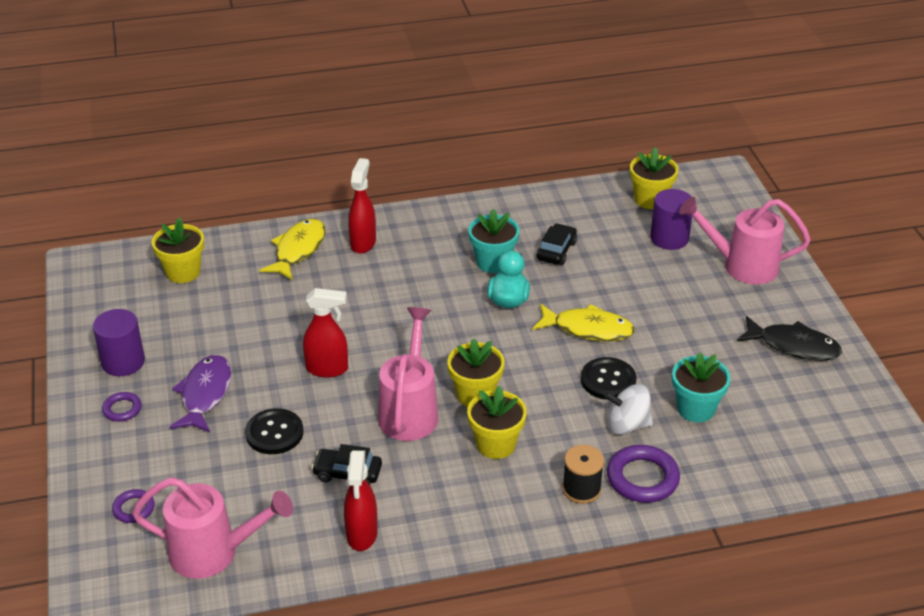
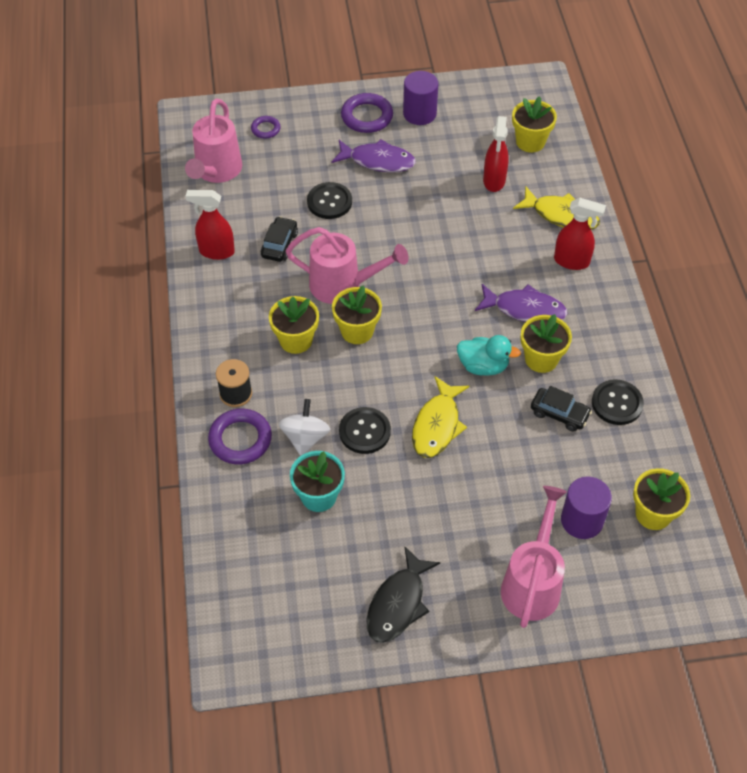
camera: 95 degrees right, 15 degrees up
(122, 409) = (367, 116): purple ring -> purple ring, size x1.78
(327, 369) = (399, 234): red spray bottle -> red spray bottle (494, 181)
(430, 273) = (525, 309): none -> purple fish
(493, 262) = (541, 359): turquoise flower pot -> yellow flower pot
(537, 217) = (617, 403): none -> black button

